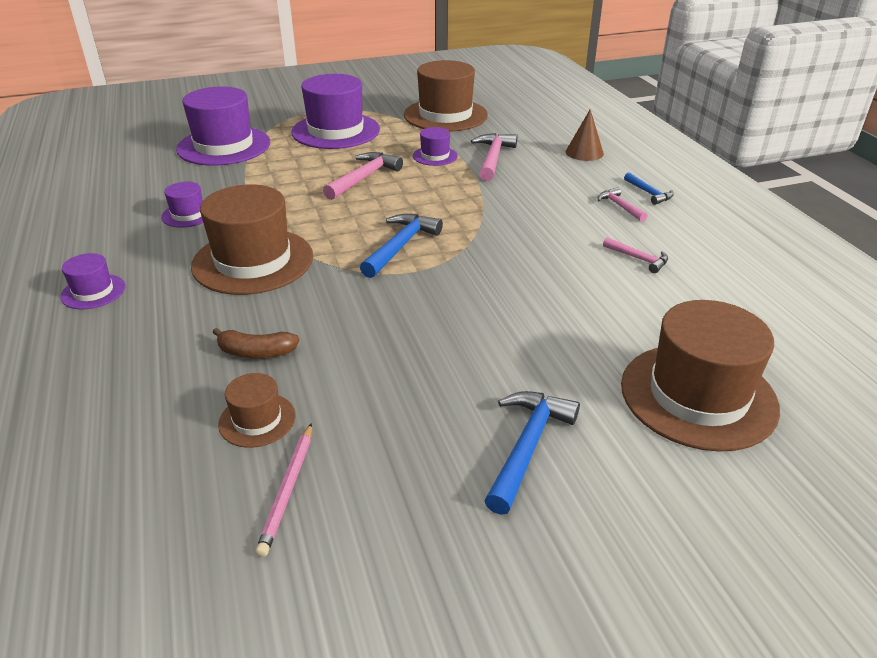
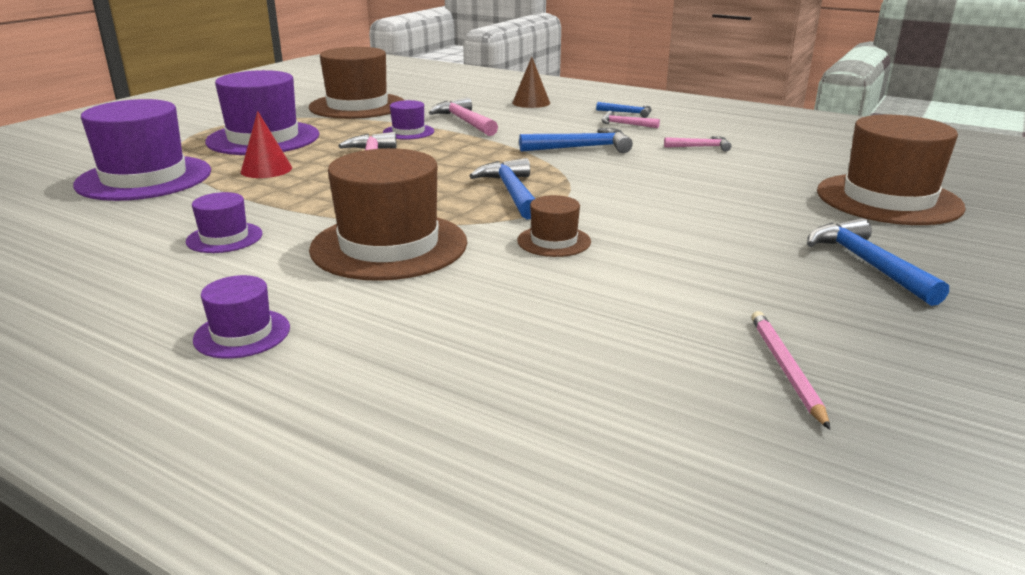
camera: 40 degrees left, 10 degrees down
(256, 352) = (546, 302): brown banana -> none
(257, 420) = (656, 342): brown hat -> brown hat (554, 241)
(288, 489) = (786, 369): pink pencil -> pink pencil turned 150 degrees counterclockwise
(293, 162) = (266, 169): none -> red cone
(532, 220) = (581, 148): none -> blue hammer

